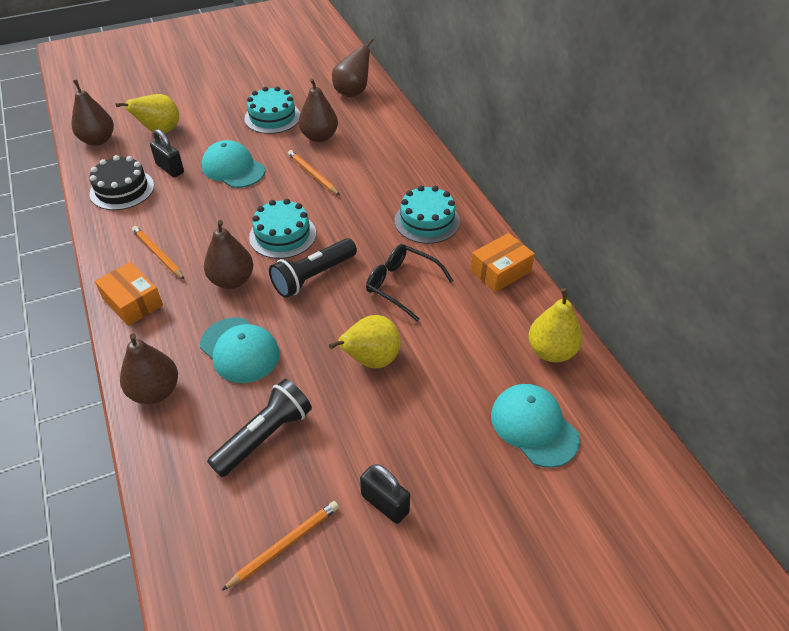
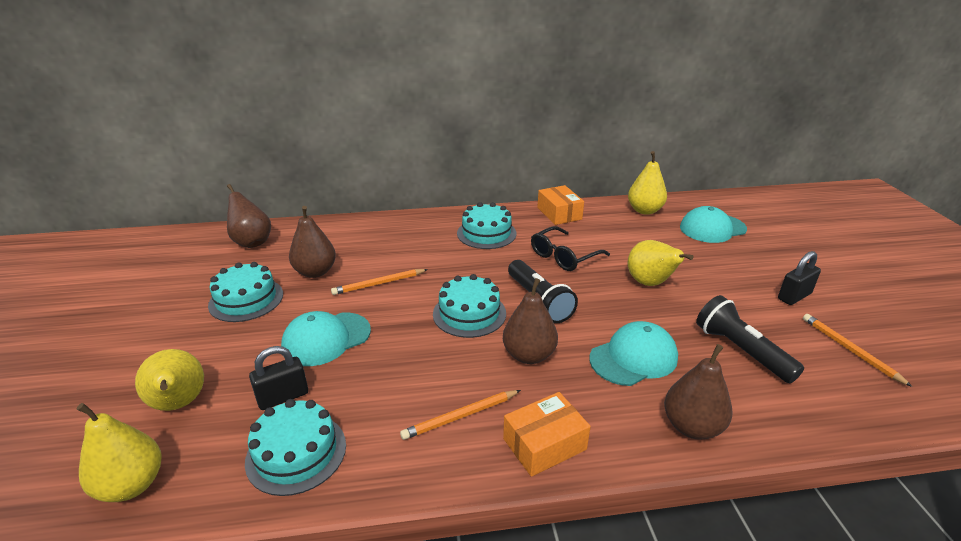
camera: 75 degrees left, 15 degrees down
(98, 140) = (131, 485): brown pear -> yellow pear
(122, 189) = (296, 453): black cake -> turquoise cake

